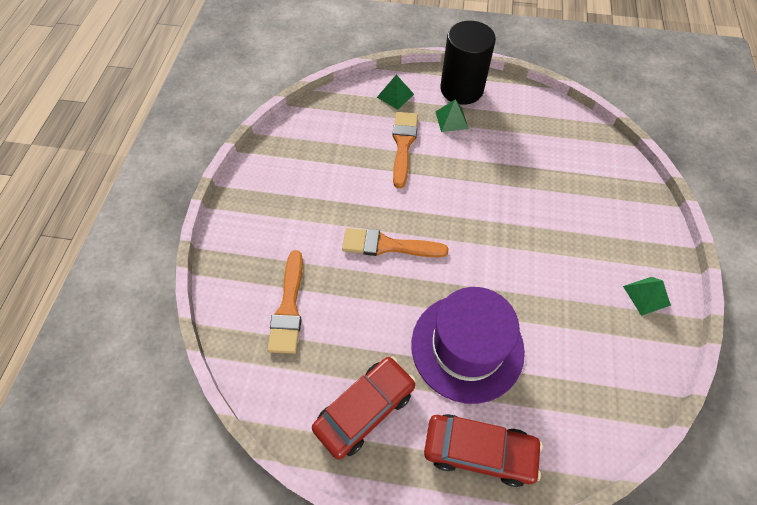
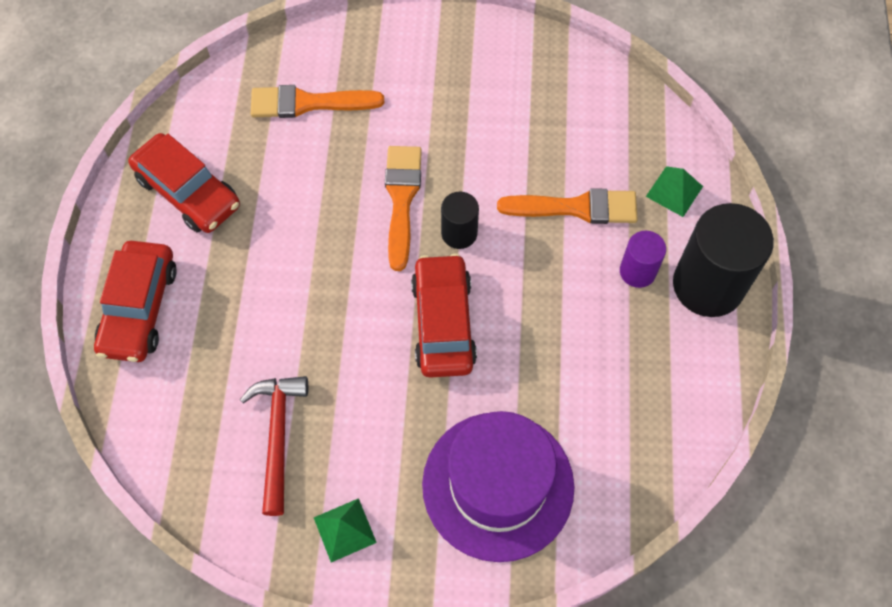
camera: 85 degrees right, 5 degrees up
(418, 211) = (459, 233): none -> black cylinder
(451, 120) = (637, 271): green pyramid -> purple cylinder
(467, 347) = (263, 295): purple hat -> purple hat (498, 485)
(489, 226) = (443, 323): none -> red car
(583, 338) = (277, 436): none -> red hammer

